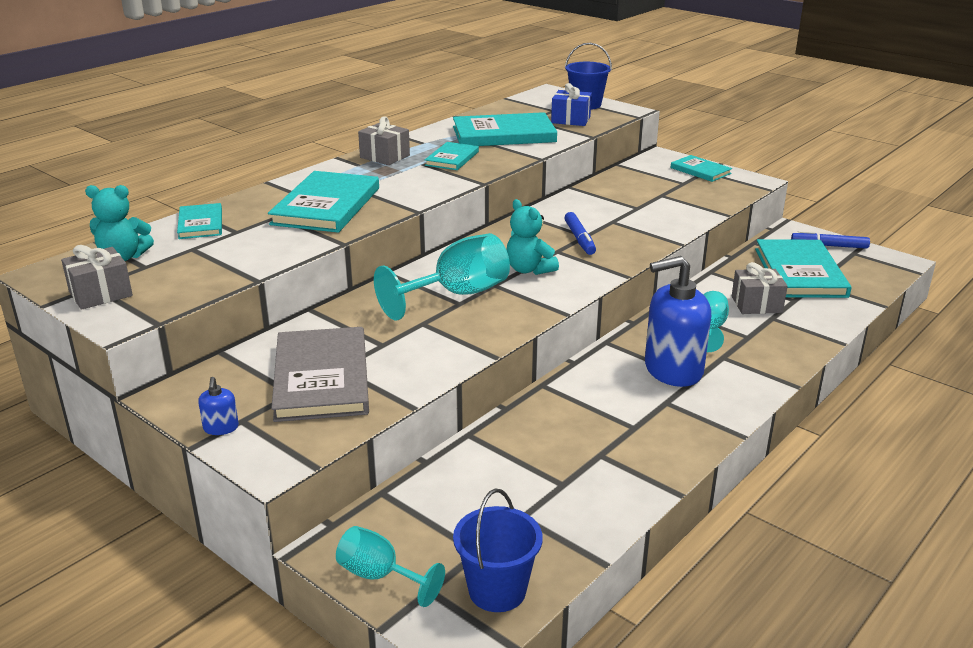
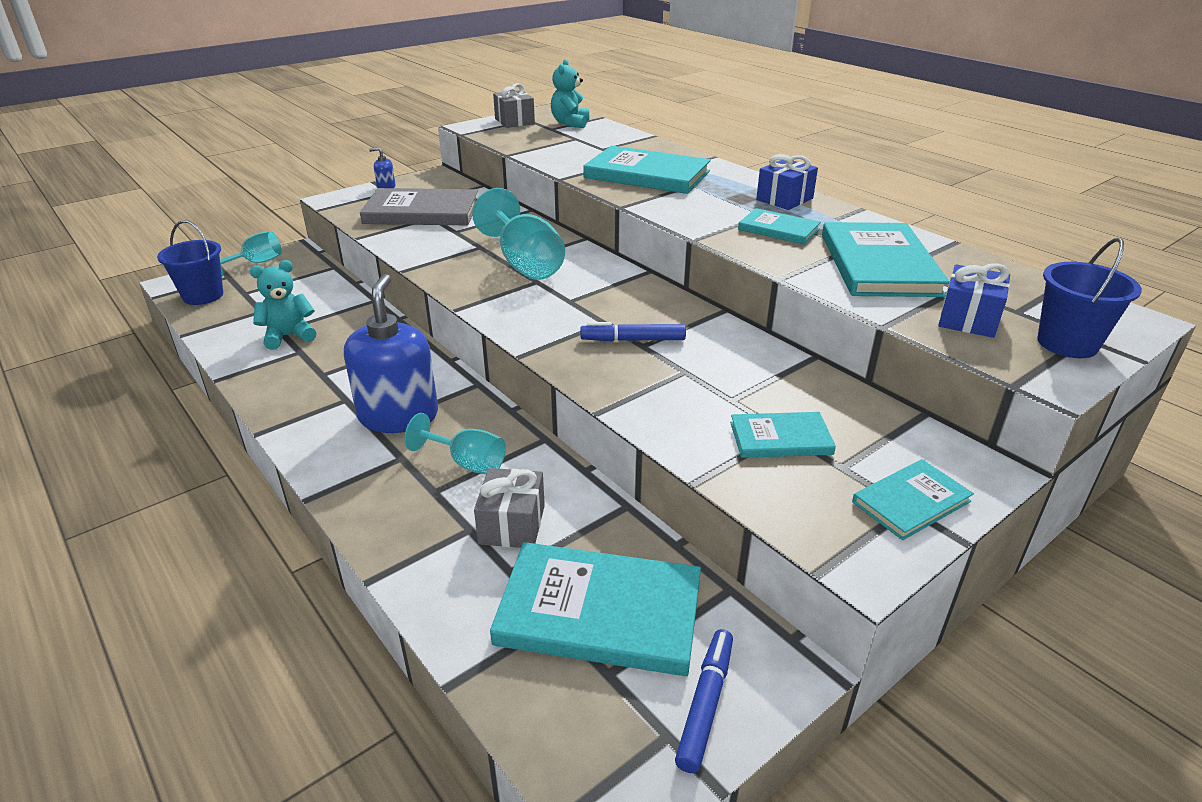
camera: 100 degrees right, 5 degrees up
(200, 224) = (622, 139): turquoise book -> turquoise book (780, 438)
(385, 156) = (784, 199): grey gift -> blue gift
(529, 269) = (562, 301): turquoise teddy bear -> turquoise teddy bear (289, 336)

